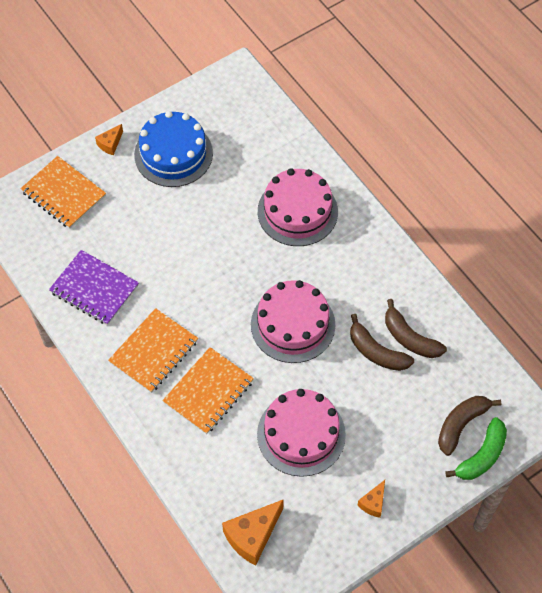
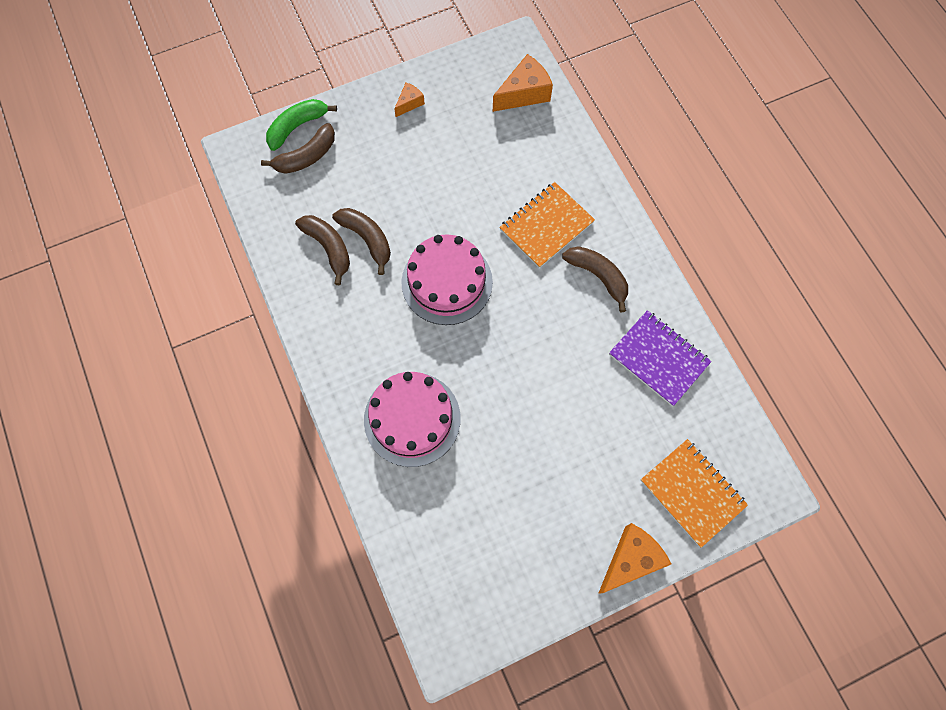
camera: 170 degrees left, 10 degrees up
(110, 144) = (630, 560): orange cheese -> orange cheese, size x1.83
(154, 352) = (598, 276): orange notebook -> brown banana
(173, 154) = (550, 529): blue cake -> none
(301, 434) = (462, 172): pink cake -> none

